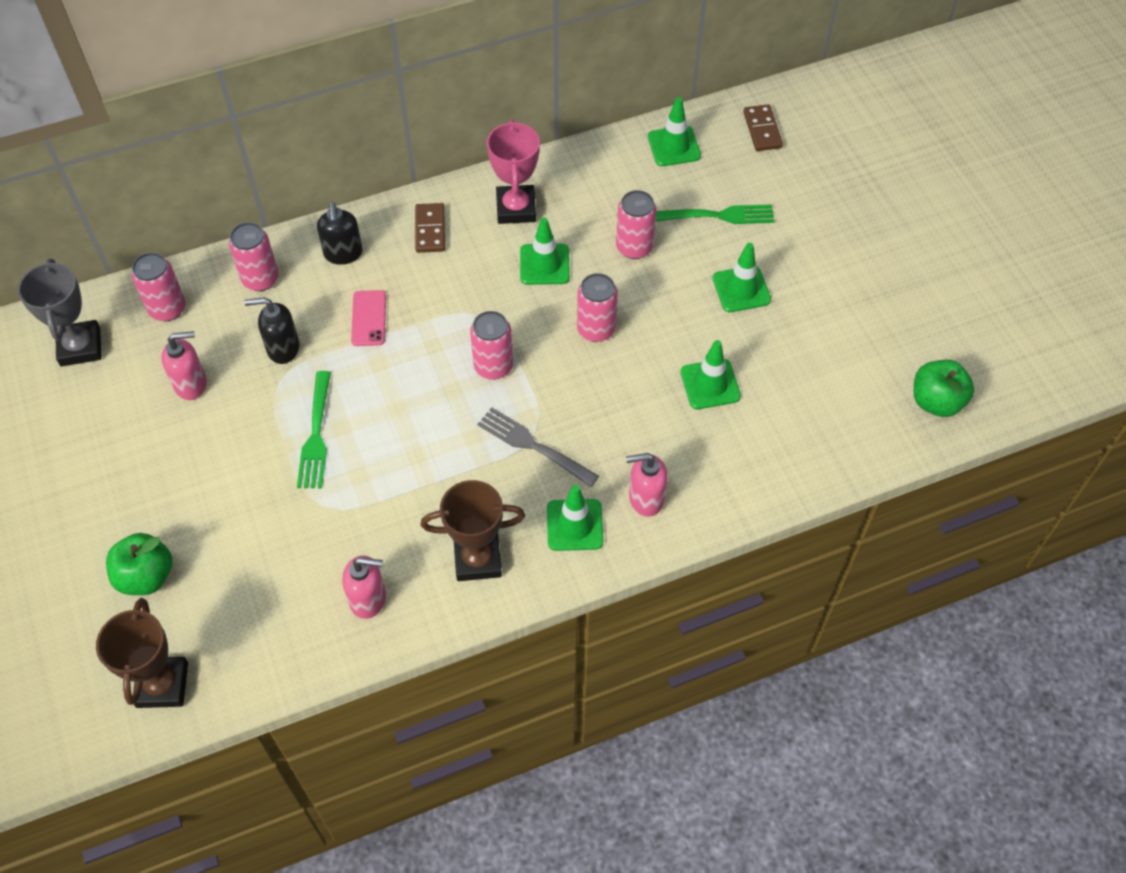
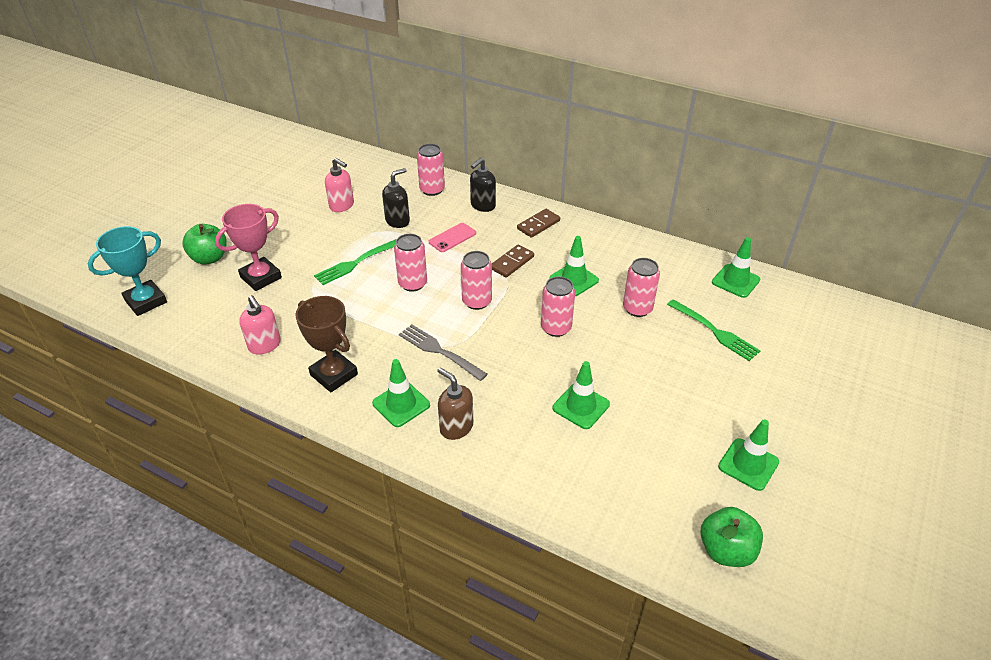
camera: 50 degrees right, 15 degrees down
(80, 347) = (327, 163): grey trophy -> none
(162, 685) = (146, 301): brown trophy -> turquoise trophy
(167, 309) = (379, 174): pink can -> pink can (412, 283)
(282, 348) = (398, 221): black soap dispenser -> black soap dispenser turned 90 degrees clockwise
(516, 208) = (597, 246): pink trophy -> pink trophy (261, 277)
(534, 446) = (440, 351): grey fork -> grey fork turned 45 degrees counterclockwise
(645, 498) = (456, 427): pink soap dispenser -> brown soap dispenser
(741, 289) = (674, 377): green traffic cone -> green traffic cone (748, 464)
(762, 130) = (810, 312): brown domino -> brown domino (512, 262)

